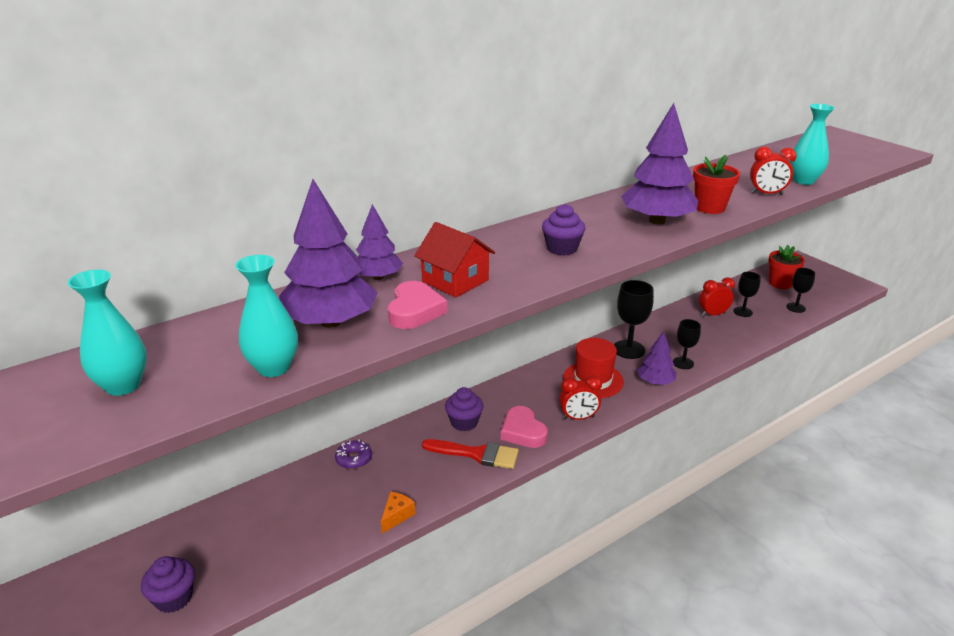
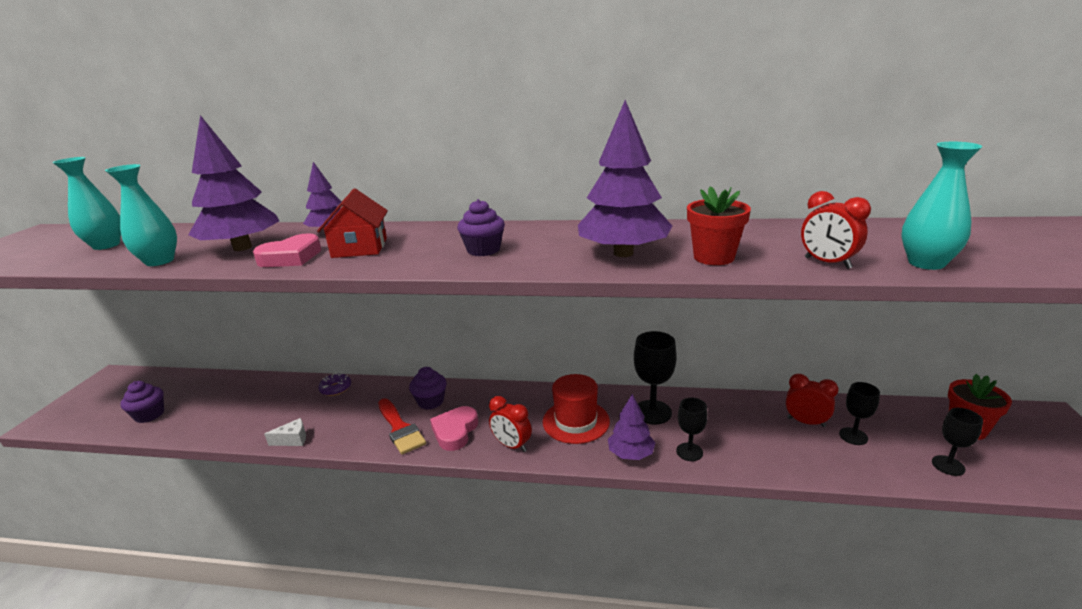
camera: 45 degrees right, 5 degrees down
(396, 516) = (293, 440): orange cheese -> white cheese

